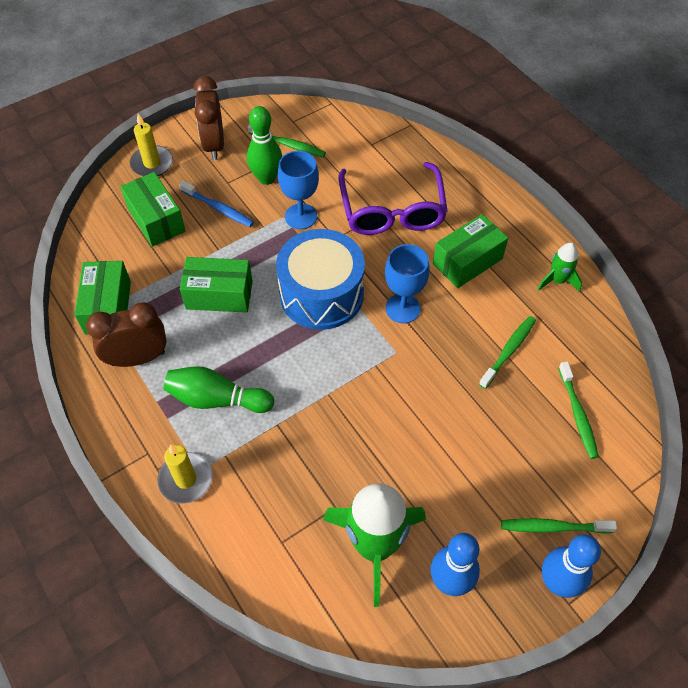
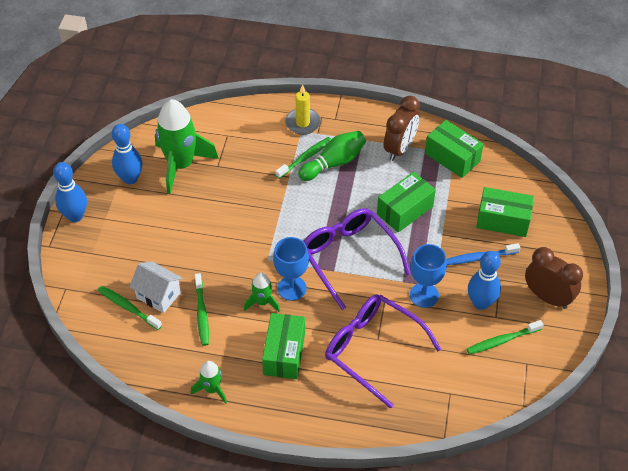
camera: 135 degrees right, 5 degrees down
(152, 163) = (562, 251): yellow candle -> none
(267, 178) = (480, 303): green bowling pin -> blue bowling pin
(321, 294) = (349, 257): blue drum -> purple glasses
(442, 317) = (262, 302): none -> green rocket
(536, 402) = (158, 295): none -> white house
(553, 527) = (96, 238): green toothbrush -> green toothbrush (305, 157)

